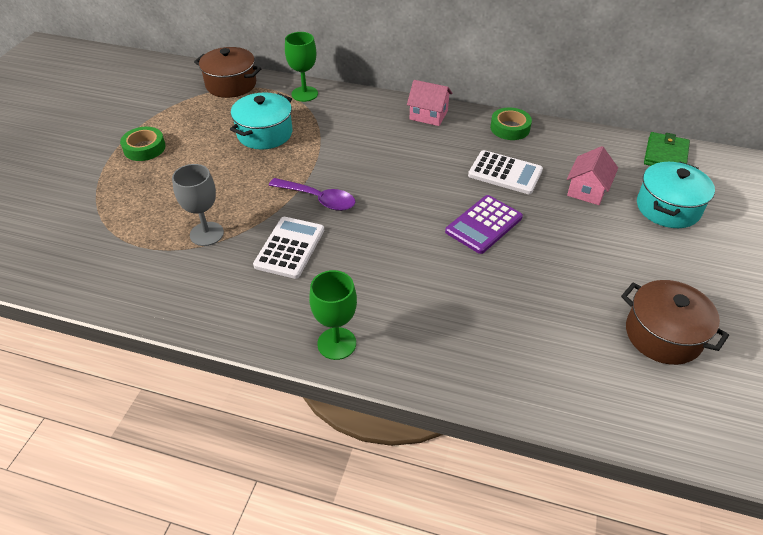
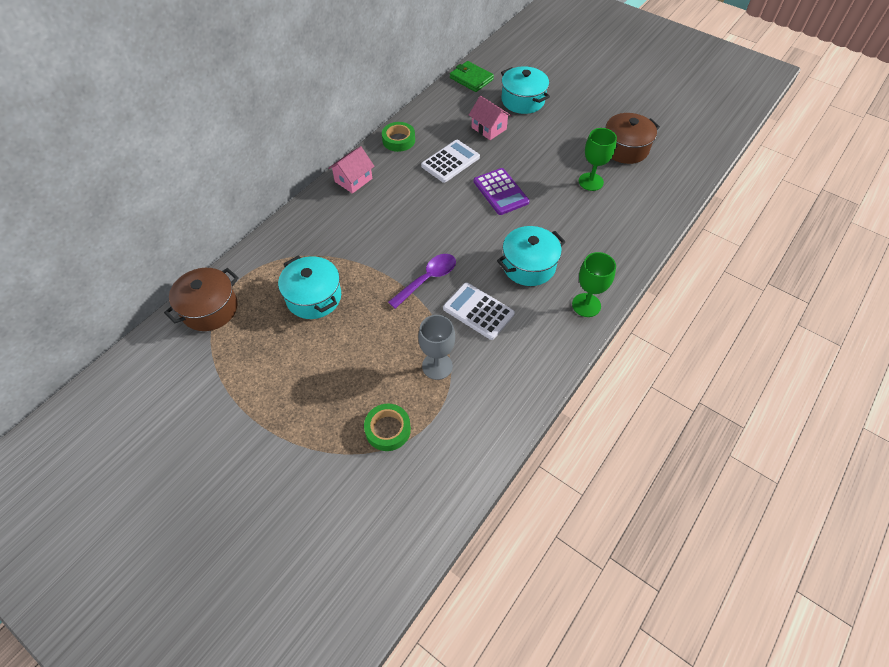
camera: 70 degrees left, 10 degrees up
(144, 148) = (280, 401): green tape -> green tape (388, 429)
(304, 94) = (267, 254): green goblet -> green goblet (591, 182)
(376, 275) = (528, 266): none -> turquoise pot

